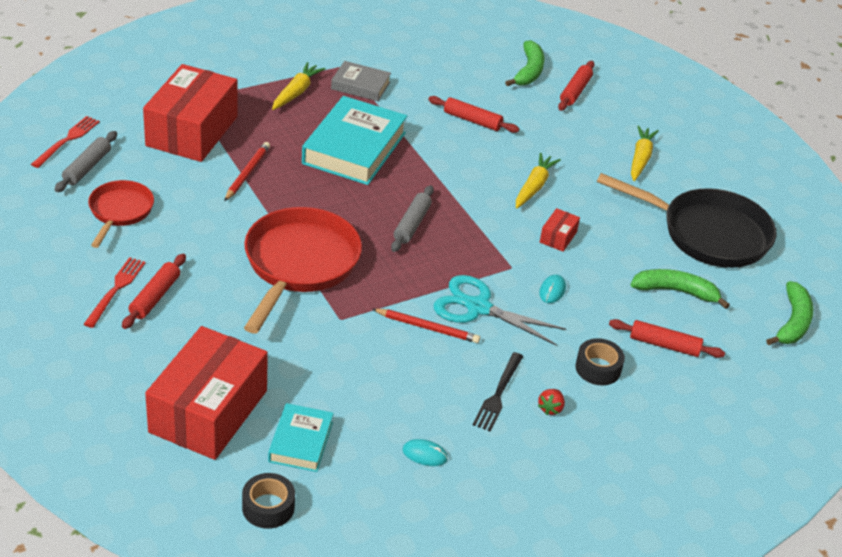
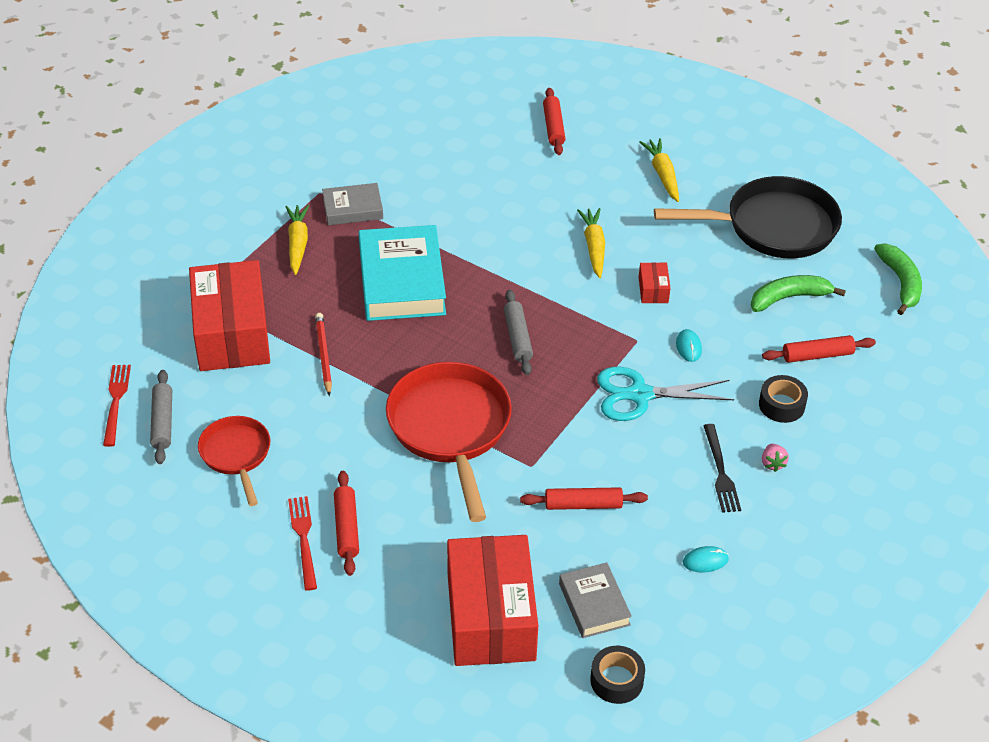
camera: 25 degrees left, 5 degrees up
(301, 442) = (594, 604): turquoise book -> grey book
(427, 328) = (612, 437): red pencil -> none
(472, 120) = (486, 201): red rolling pin -> red rolling pin (583, 505)
(529, 71) = (495, 123): green banana -> none
(550, 408) = (772, 463): red strawberry -> pink strawberry

